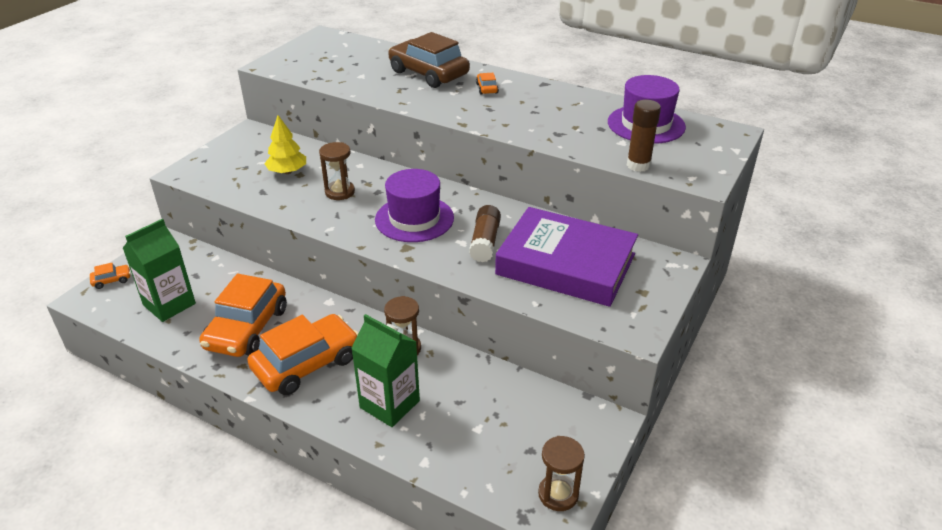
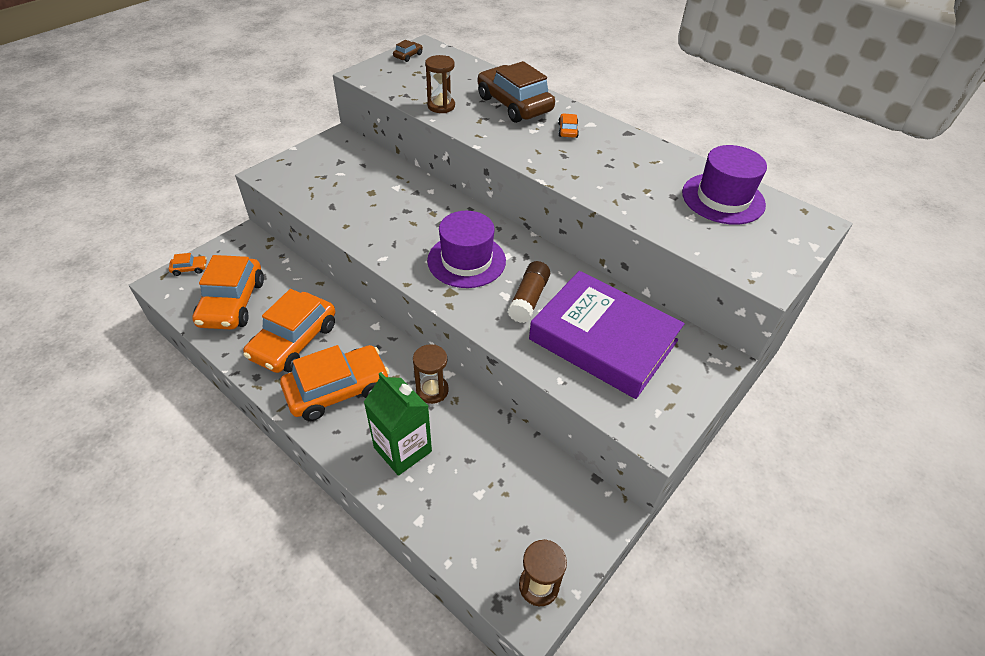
camera: 10 degrees right, 10 degrees up
(169, 304) = (232, 303): green carton -> orange car
(287, 172) = (361, 188): yellow tree -> none
(309, 45) = (408, 56): none -> brown car
(340, 192) = (403, 218): brown hourglass -> brown hourglass (441, 106)
(638, 165) = (701, 248): brown glue stick -> none

